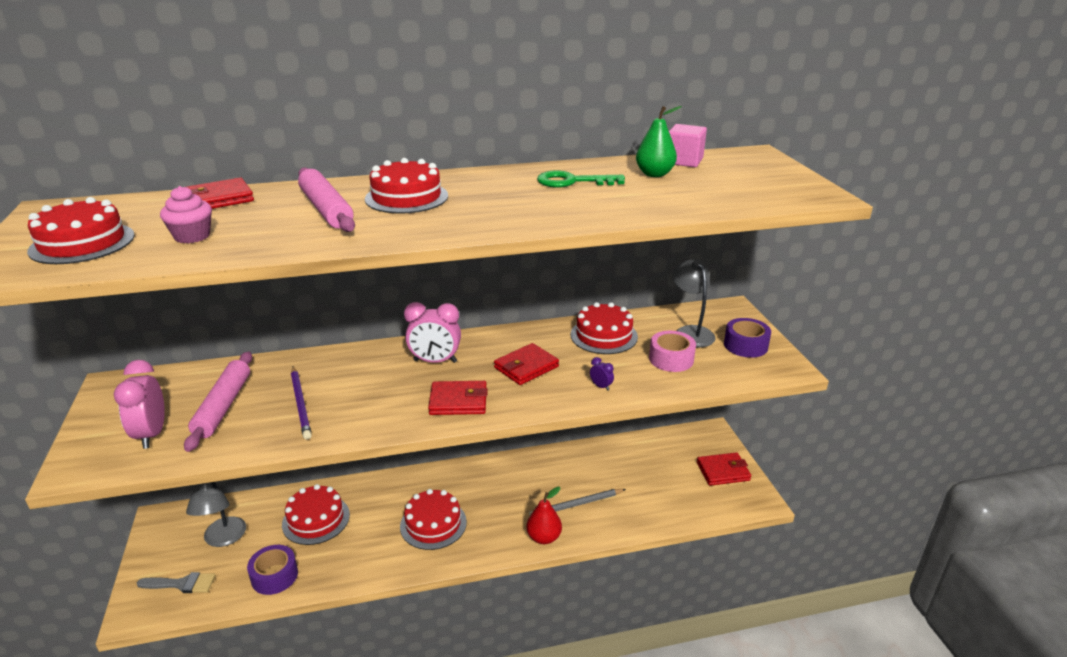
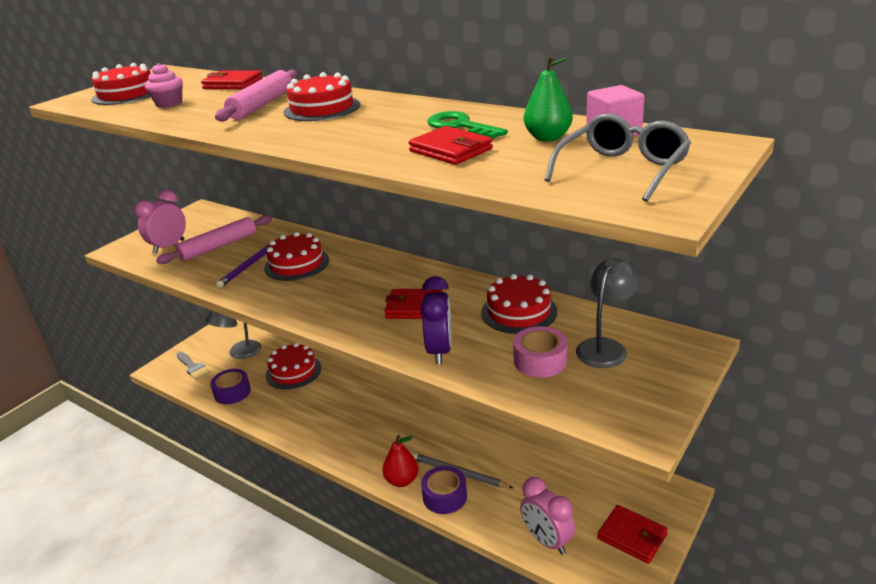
camera: 50 degrees right, 0 degrees up
(433, 524) = (348, 419): red cake -> red cake (297, 264)
(435, 361) = (365, 273): pink clock -> pink clock (547, 540)
(458, 401) = (330, 308): red wallet -> red wallet (451, 150)
(601, 386) = (439, 351): purple clock -> purple clock, size x2.23
(745, 345) = (640, 387): purple tape -> purple tape (444, 496)
(748, 181) = (622, 170): none -> grey glasses

